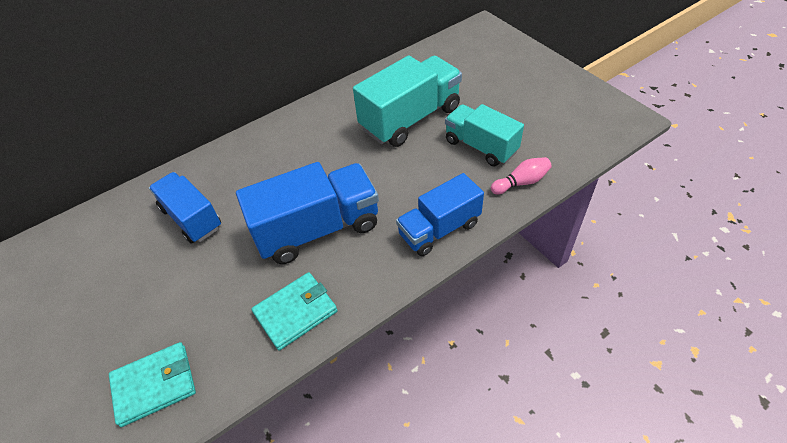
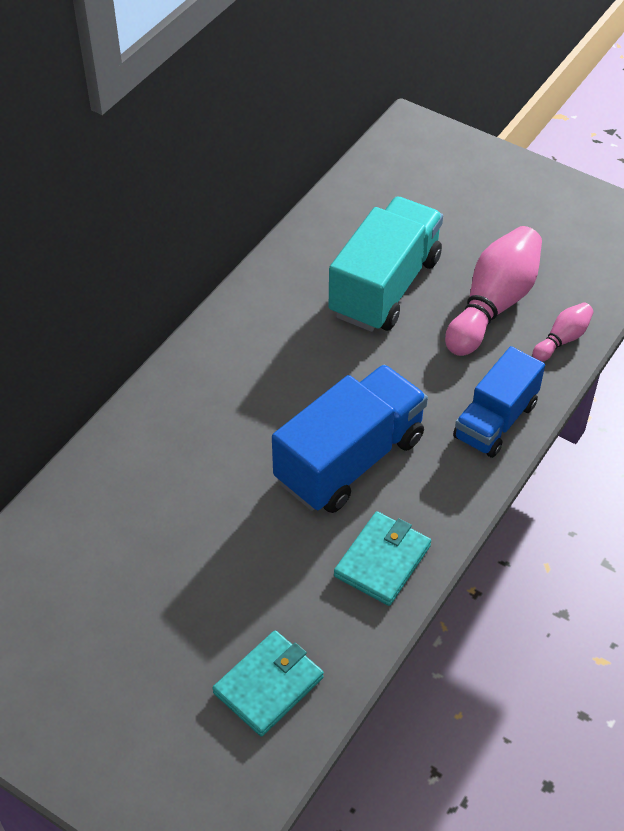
camera: 25 degrees left, 0 degrees up
(191, 218) = (176, 491): blue truck -> none
(480, 146) = (493, 305): turquoise truck -> pink bowling pin

